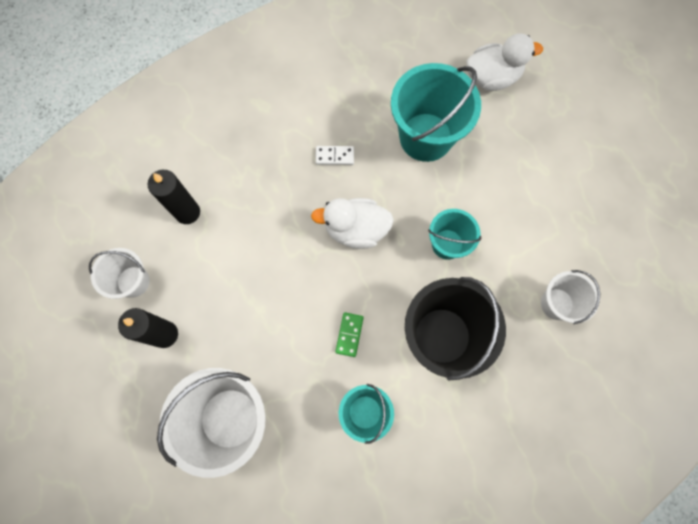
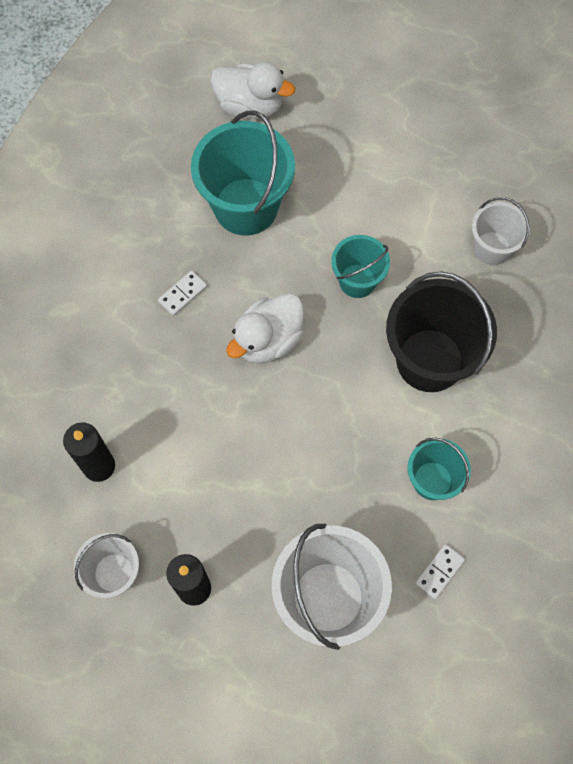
camera: 45 degrees left, 5 degrees down
(310, 472) = (439, 572): none -> white domino
(349, 334) = (354, 431): green domino -> none
(492, 77) = (250, 105): white duck -> white duck turned 75 degrees clockwise

